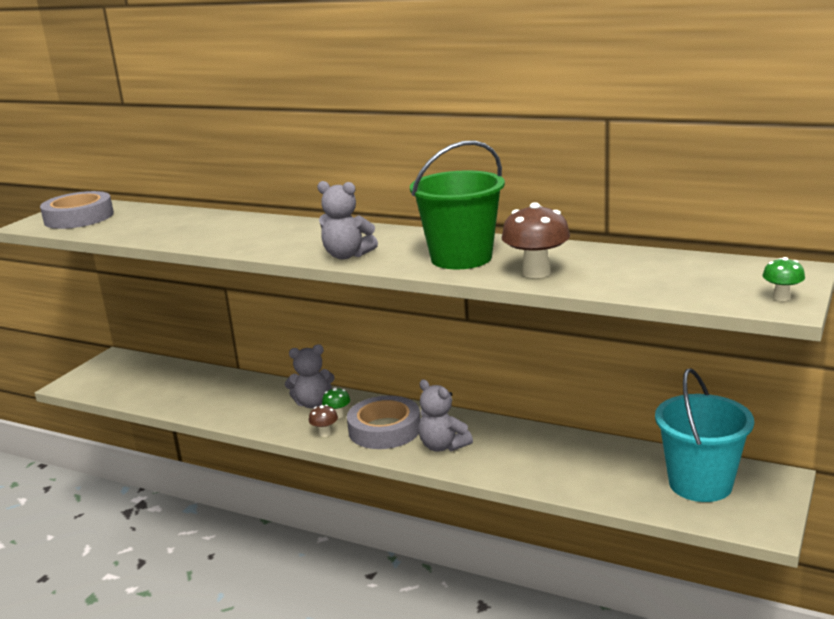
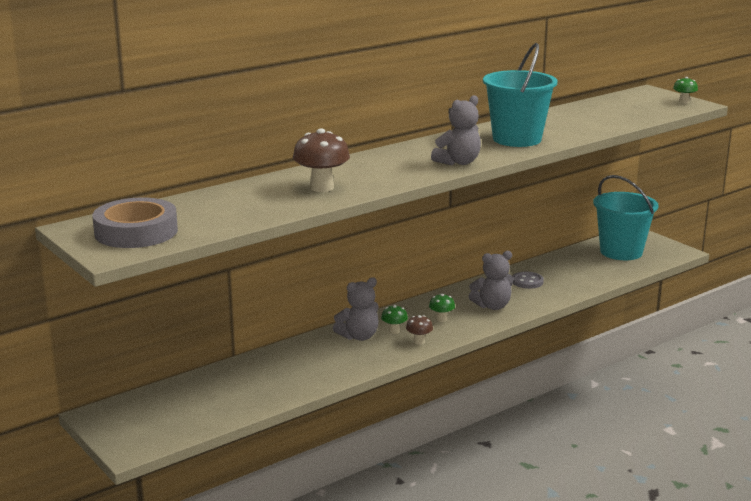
camera: 65 degrees left, 0 degrees up
(313, 403) = (359, 336): grey teddy bear -> grey teddy bear turned 45 degrees clockwise
(384, 429) = (441, 319): grey tape -> green mushroom
(461, 258) = (517, 139): green bucket -> turquoise bucket
(529, 448) = (527, 281): none -> grey button
(536, 272) = (574, 130): brown mushroom -> brown mushroom (321, 187)

